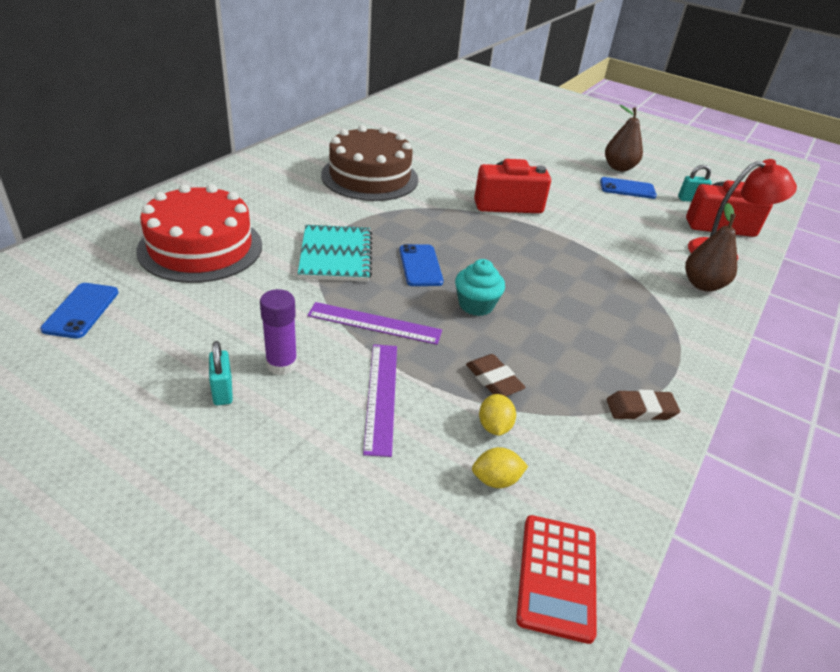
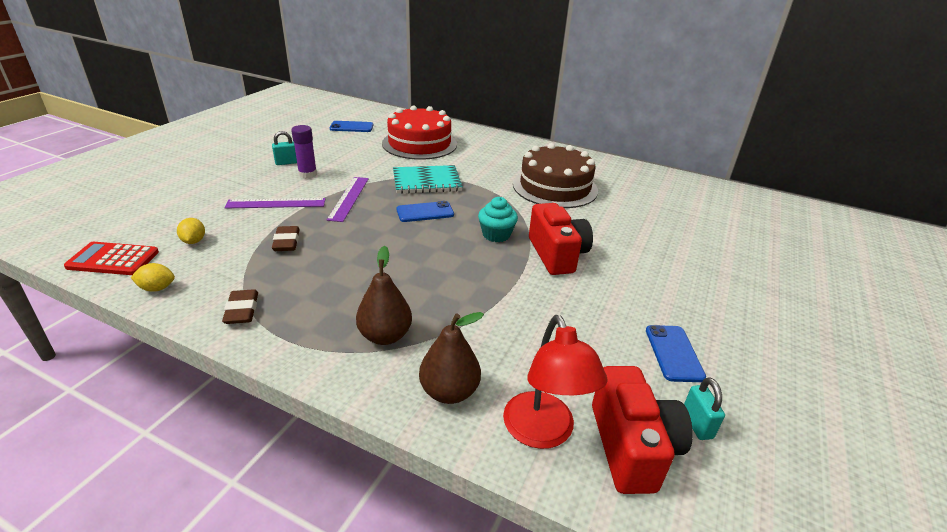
camera: 85 degrees right, 5 degrees down
(476, 305) = (377, 236): turquoise cupcake -> turquoise cupcake (496, 235)
(493, 380) = (286, 242): brown eraser -> brown eraser turned 60 degrees counterclockwise
(494, 426) = (240, 241): yellow lemon -> yellow lemon (157, 288)
(619, 167) = (738, 352): brown pear -> brown pear (385, 336)

